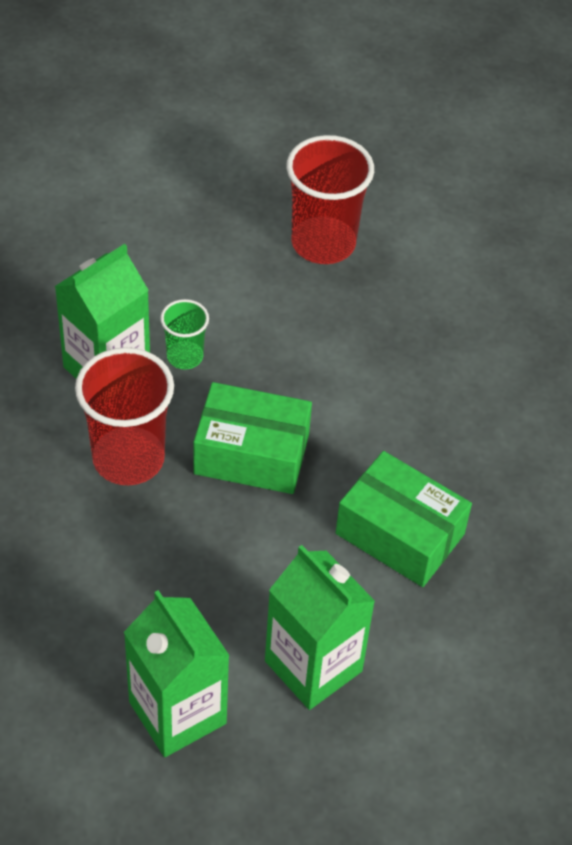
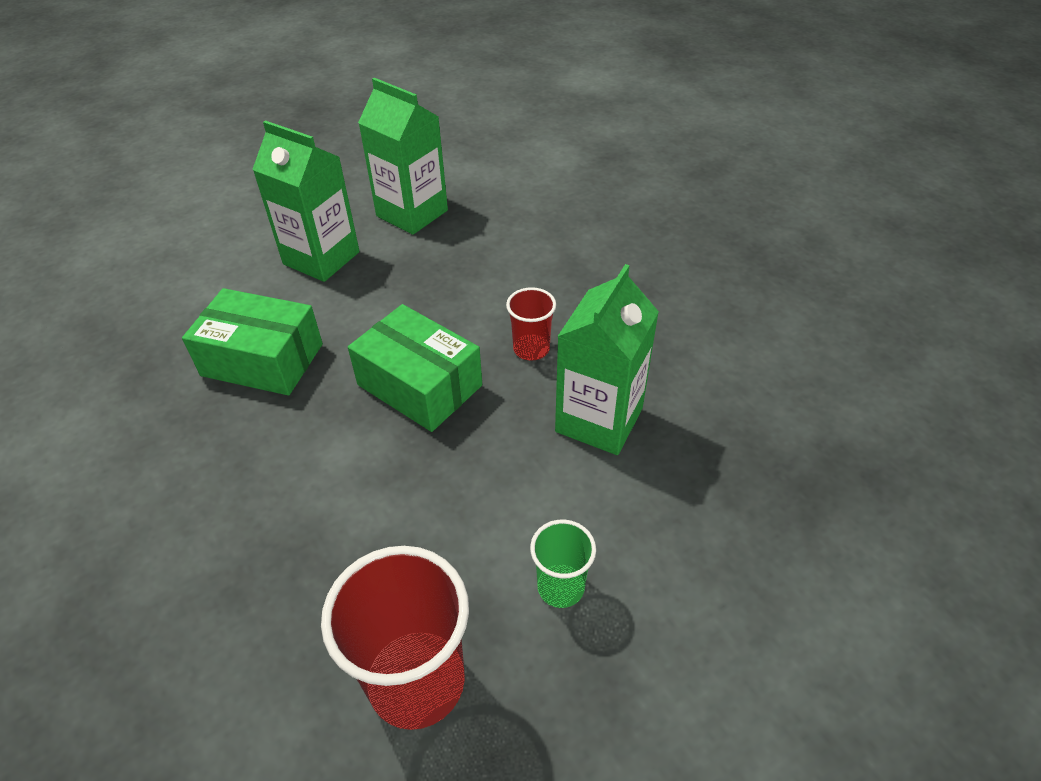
camera: 165 degrees right, 5 degrees down
(128, 458) = (531, 349): red cup -> red cup, size x0.53
(185, 356) = (527, 458): green cup -> green cup (561, 587)
(251, 454) = (419, 385): green box -> green box turned 45 degrees clockwise

